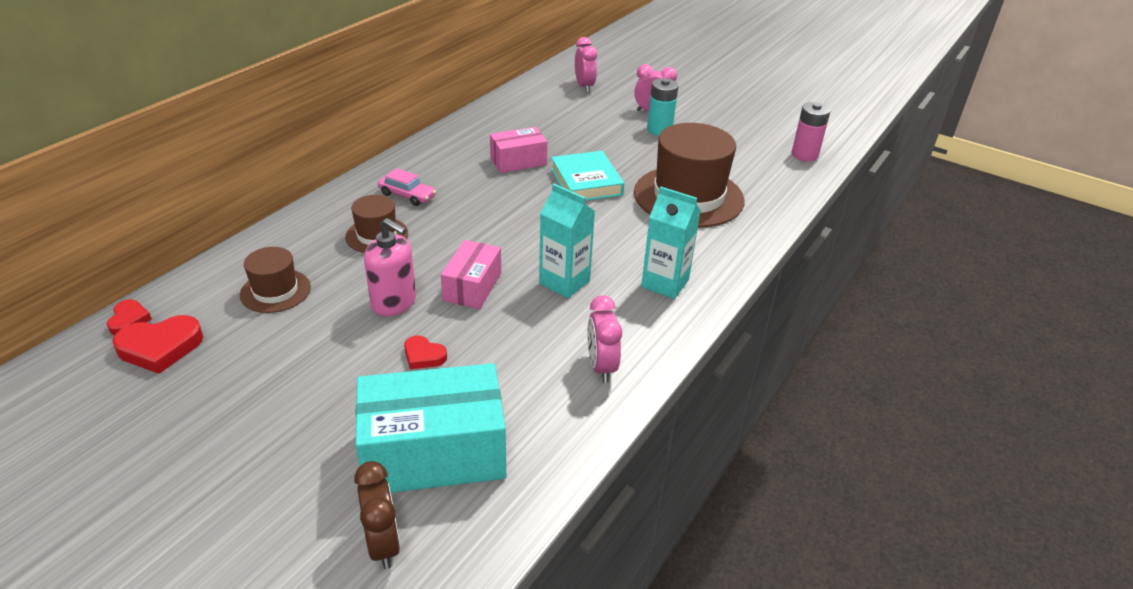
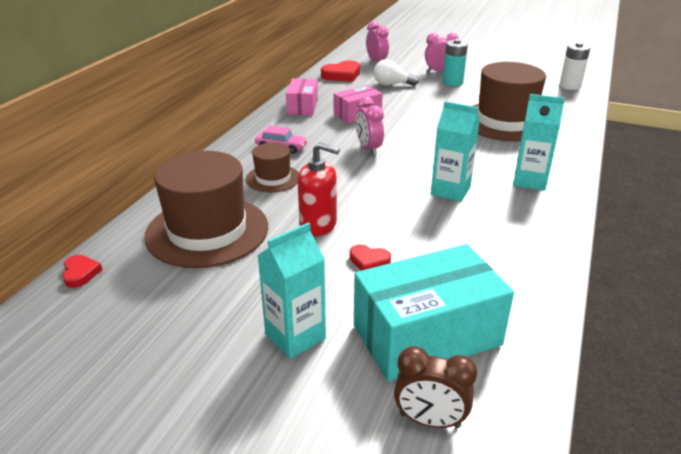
camera: 10 degrees left, 5 degrees down
(160, 347) = (123, 291): red heart -> red heart (342, 75)
(275, 291) = (207, 231): brown hat -> brown hat, size x1.95
(302, 429) = (295, 336): none -> turquoise carton
(383, 544) = (429, 420): brown clock -> brown clock turned 135 degrees clockwise
(394, 303) = (318, 225): pink soap dispenser -> red soap dispenser
(472, 287) = (377, 204): pink box -> pink box (302, 107)
(583, 123) = (391, 84): none -> white light bulb
(586, 182) = (420, 121): turquoise book -> none
(601, 367) = (522, 246): pink clock -> pink clock (368, 149)
(804, 155) = (570, 86): pink battery -> white battery

